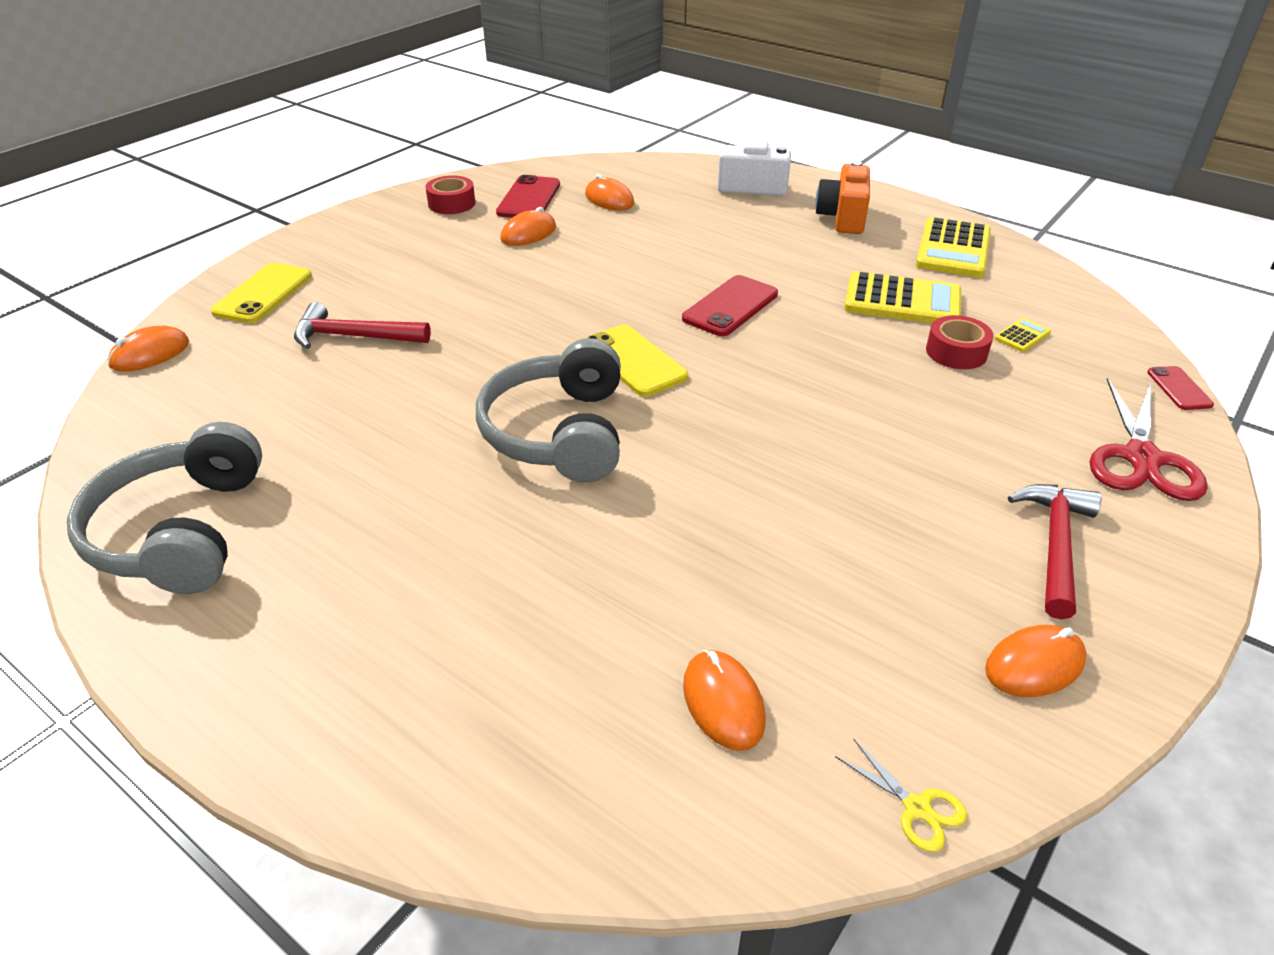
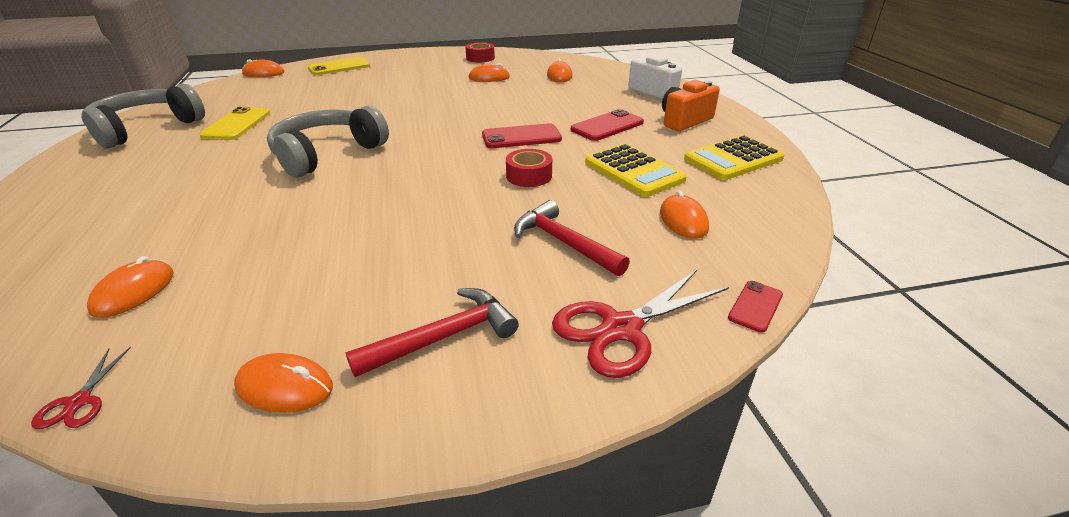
camera: 40 degrees right, 5 degrees down
(354, 337) = (335, 91): red hammer -> red hammer (564, 243)
(529, 199) = (519, 65): red phone -> red phone (607, 126)
(634, 361) = (422, 141): yellow phone -> yellow phone (237, 124)
(917, 808) = (79, 402): yellow scissors -> red scissors
(956, 352) = (613, 209): red tape -> red tape (529, 176)
(1022, 336) = (683, 220): yellow calculator -> orange mouse

